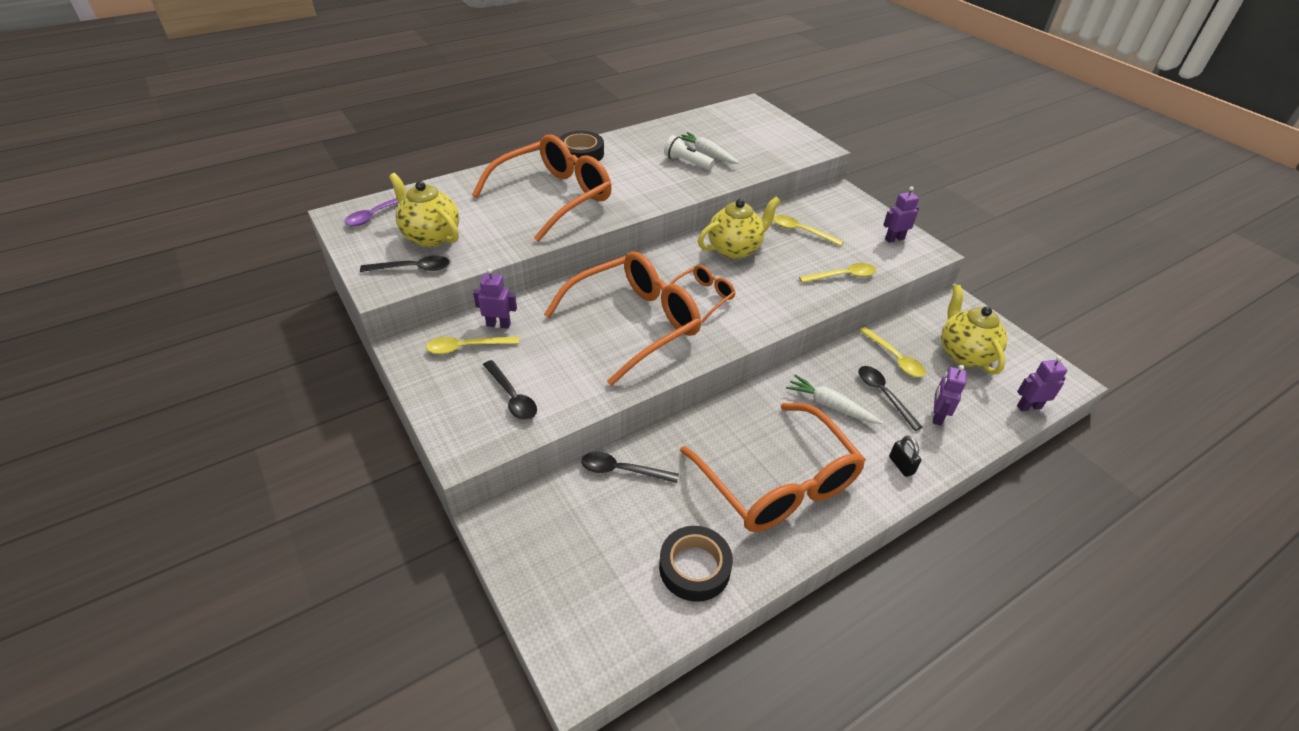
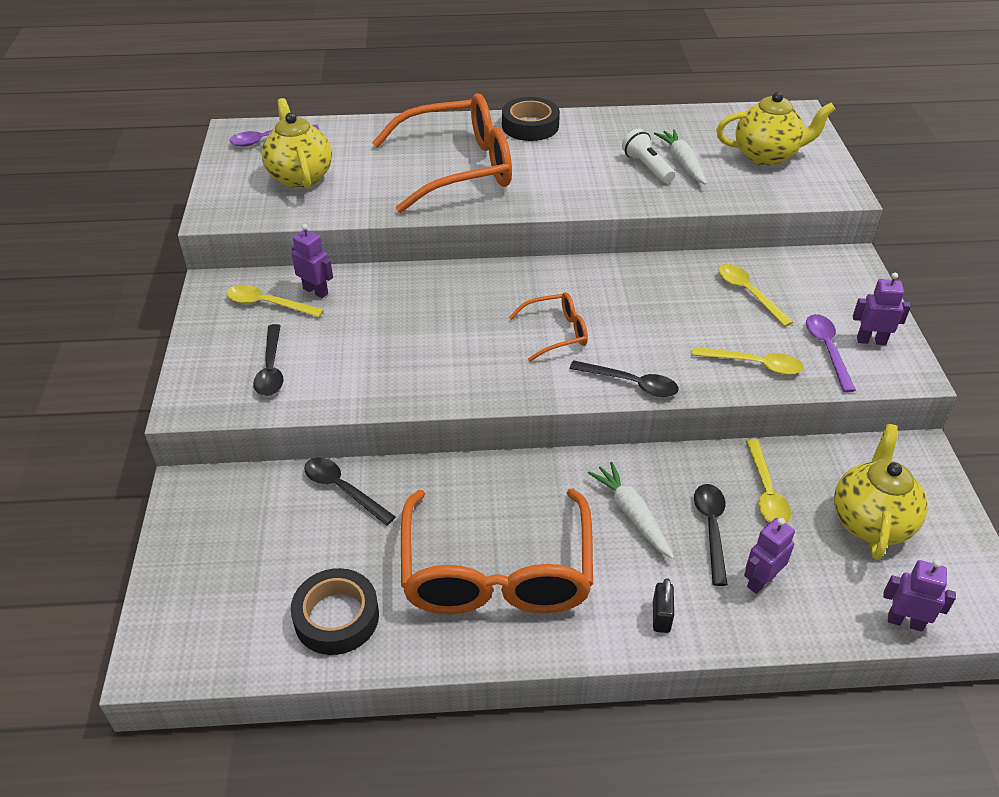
camera: 30 degrees right, 0 degrees up
(413, 268) = (257, 205): black spoon -> black spoon (631, 383)
(633, 324) = (452, 337): orange glasses -> none
(735, 249) = (642, 290): yellow teapot -> yellow teapot (766, 156)
(875, 253) = (827, 350): none -> purple spoon

